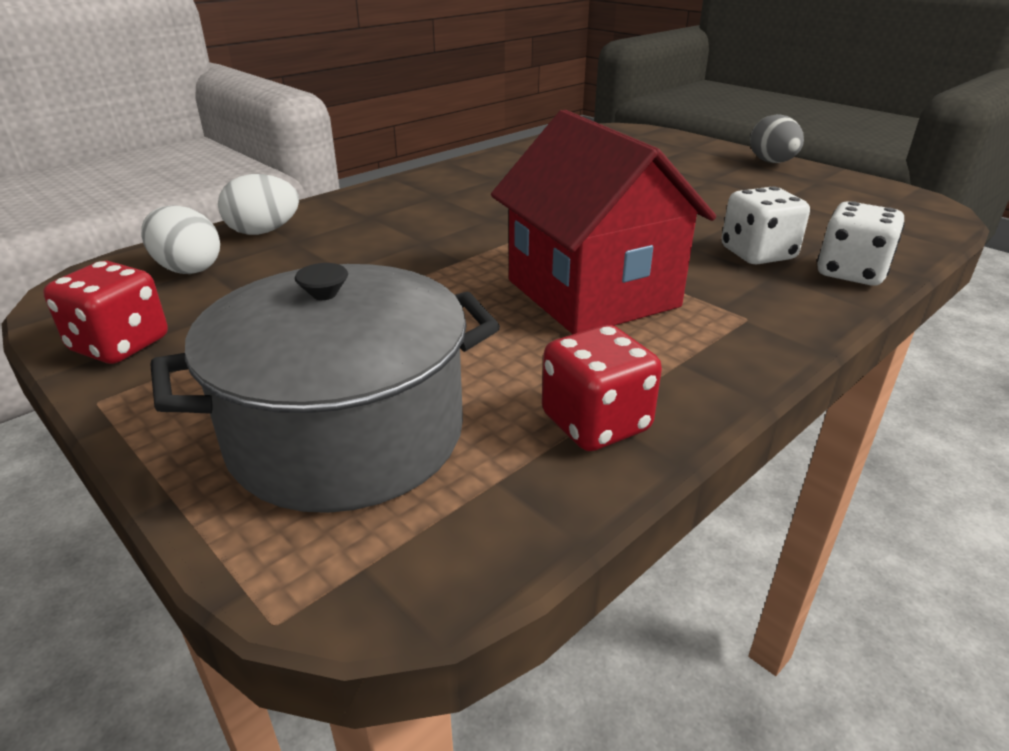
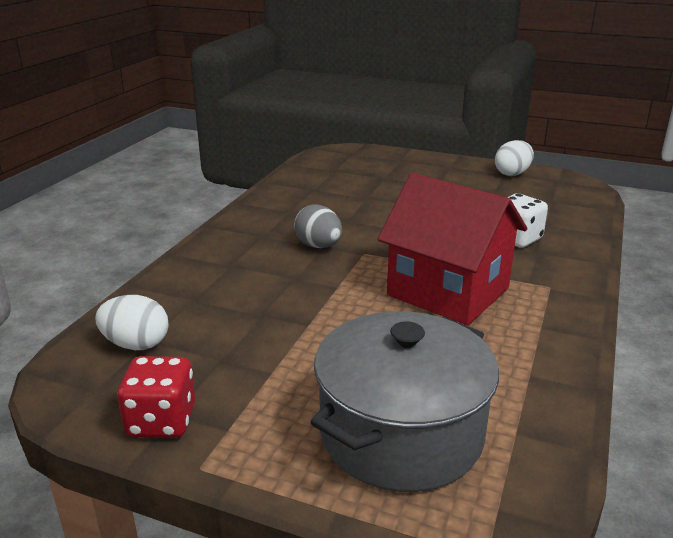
camera: 25 degrees left, 5 degrees down
(263, 232) = (160, 297): white egg -> white egg (512, 173)
(595, 423) = (533, 379): red dice -> none
(772, 162) = (463, 164): grey egg -> grey egg (318, 246)
(851, 273) = (577, 241): white dice -> none

